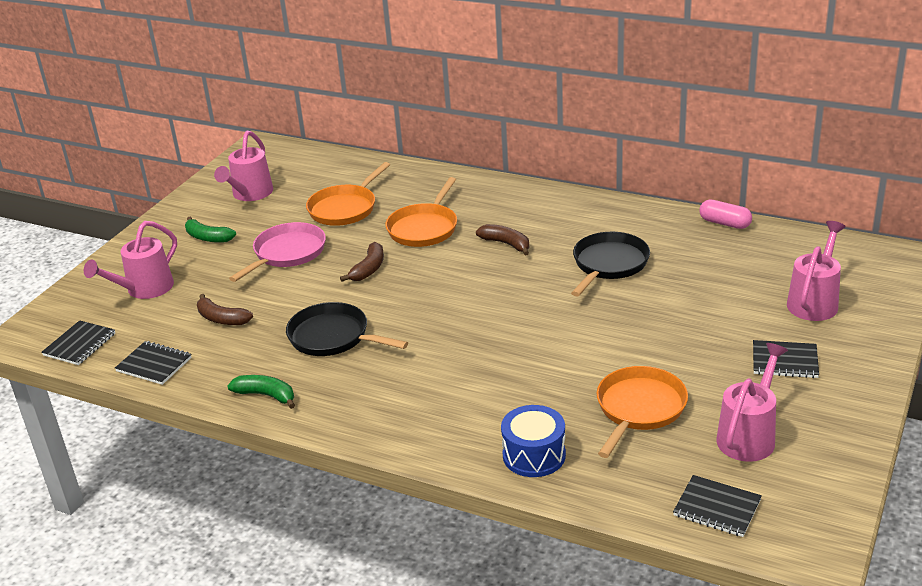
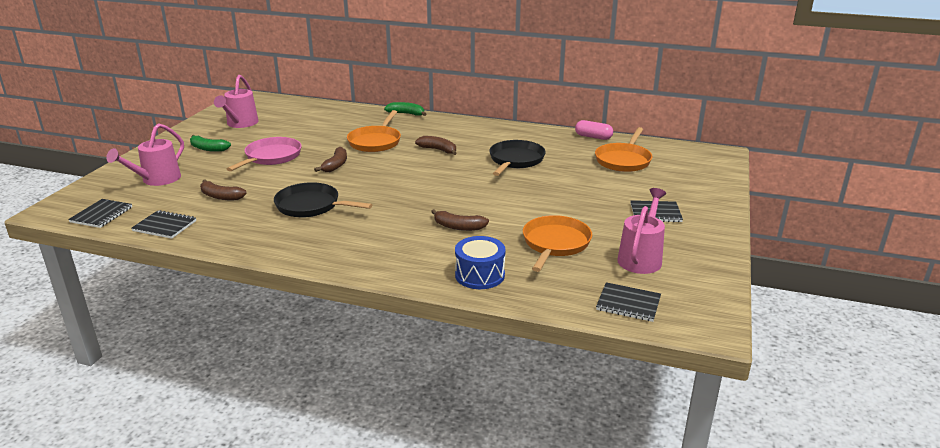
camera: 10 degrees left, 5 degrees down
(266, 395) = (259, 243): green banana -> green banana (406, 114)
(345, 208) = (314, 131): orange pan -> orange pan (623, 160)
(517, 377) = (458, 227): none -> brown banana
(814, 301) = (667, 178): pink watering can -> none

